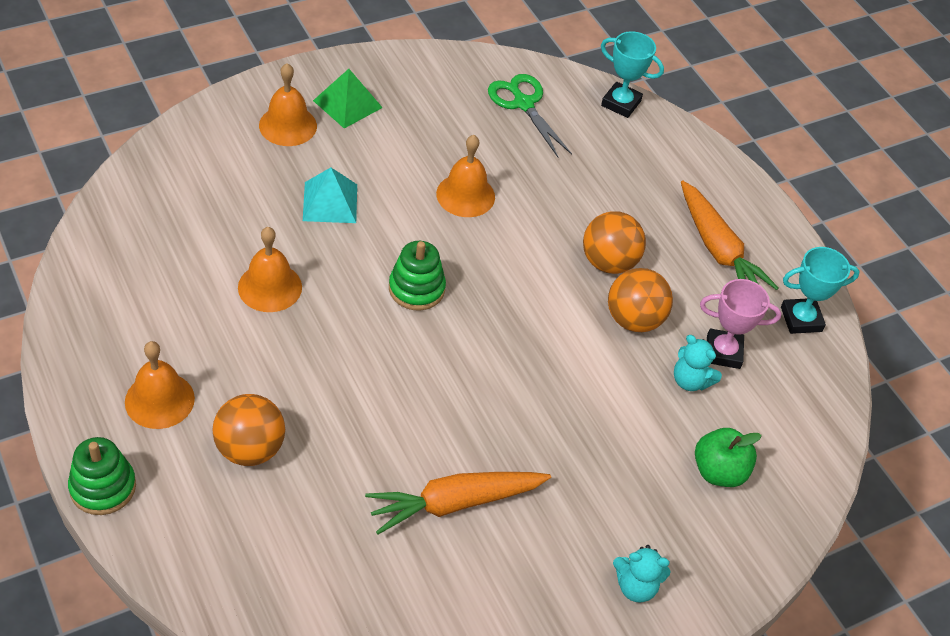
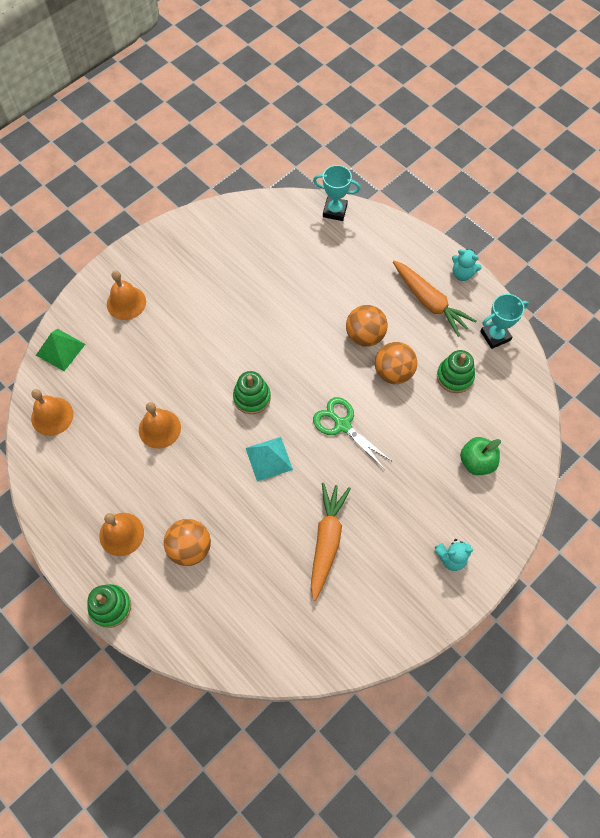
camera: 10 degrees left, 15 degrees up
(330, 202) = (175, 352): turquoise pyramid -> turquoise pyramid (269, 458)
(347, 104) = (159, 272): green pyramid -> green pyramid (60, 349)
(454, 503) = (326, 541): orange carrot -> orange carrot turned 135 degrees clockwise
(465, 195) = (259, 316): orange bell -> orange bell (52, 416)
(523, 104) = (272, 233): green scissors -> green scissors (342, 425)
(690, 381) = (441, 404): turquoise teddy bear -> turquoise teddy bear (462, 274)
(723, 352) = (455, 377): pink trophy -> green stacking toy

